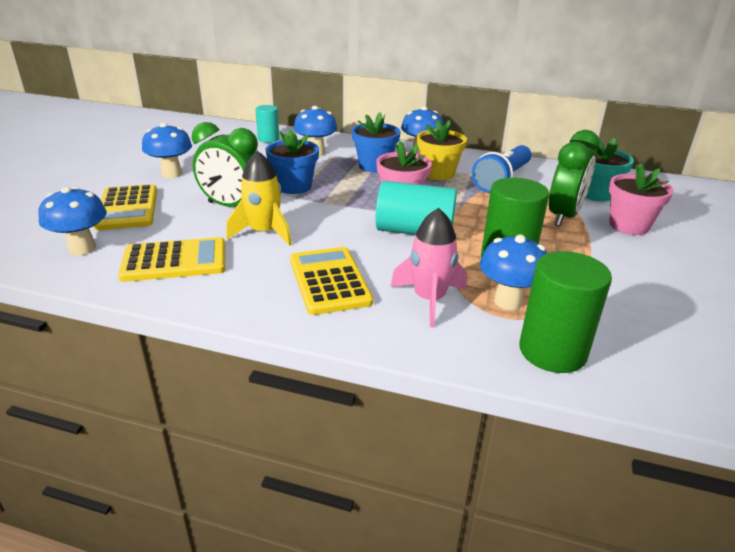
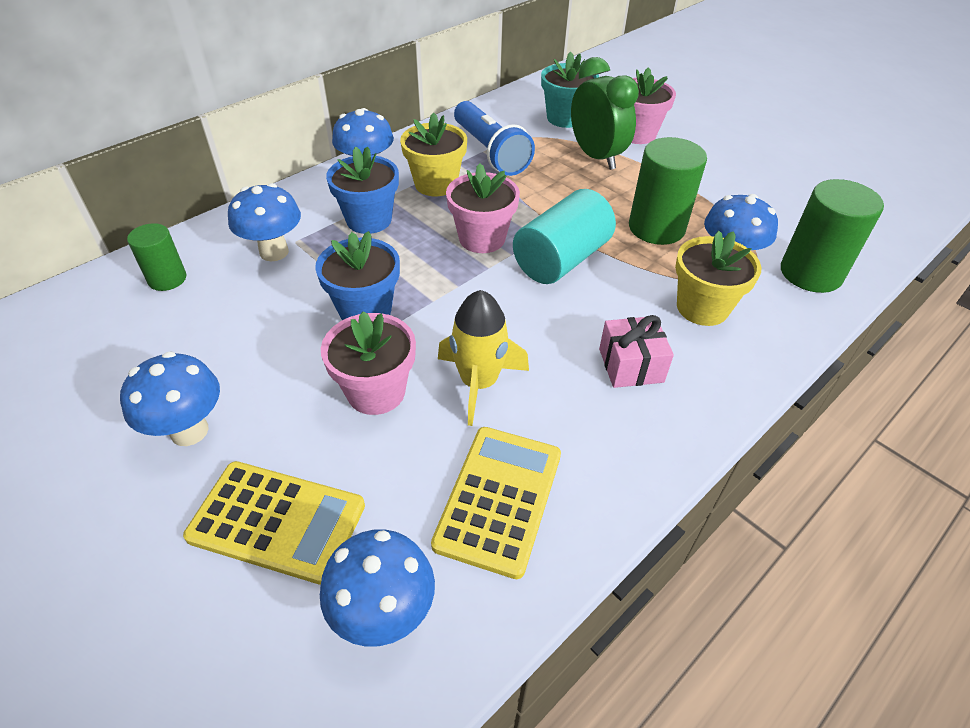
camera: 60 degrees left, 15 degrees up
(232, 206) = (376, 392): green clock -> pink flower pot
(268, 139) = (167, 279): turquoise cylinder -> green cylinder
(329, 281) = (631, 365): yellow calculator -> pink gift
(429, 299) = (702, 308): pink rocket -> yellow flower pot

